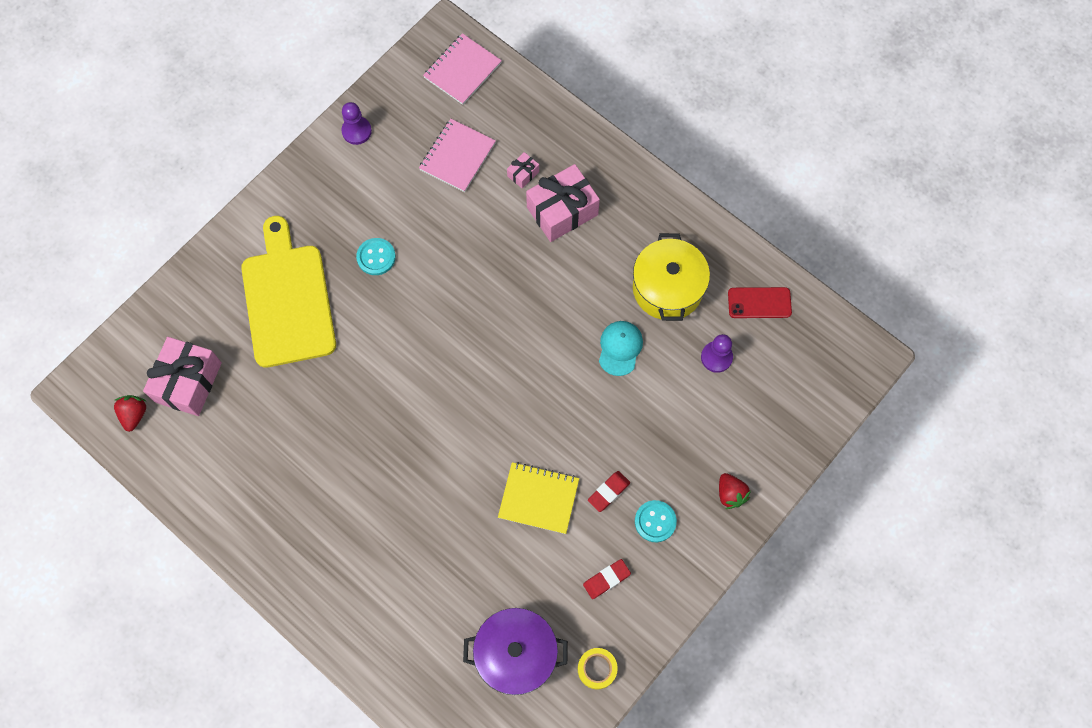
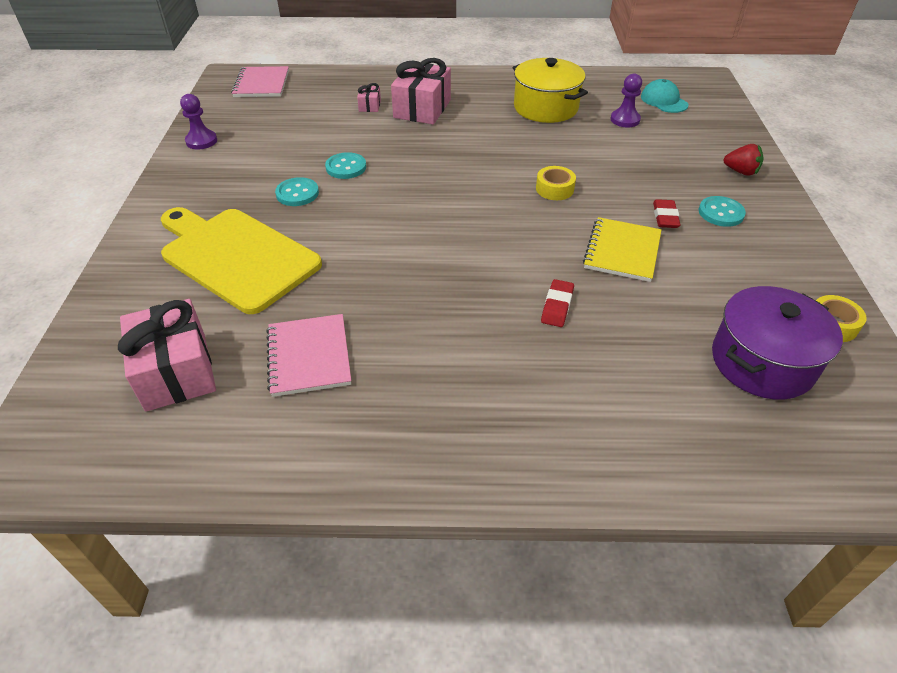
camera: 40 degrees left, 25 degrees down
(134, 414) = (125, 439): red strawberry -> none
(435, 250) = (346, 167): none -> turquoise button
(457, 156) = (306, 119): pink notebook -> pink notebook (309, 356)
(538, 498) = (622, 251): yellow notebook -> yellow notebook turned 45 degrees counterclockwise
(562, 397) = (554, 189): none -> yellow tape
(606, 579) = (744, 265): red eraser -> red eraser (557, 306)
(620, 348) = (557, 146): turquoise cap -> turquoise cap (664, 101)
(759, 303) = (611, 88): red phone -> none

